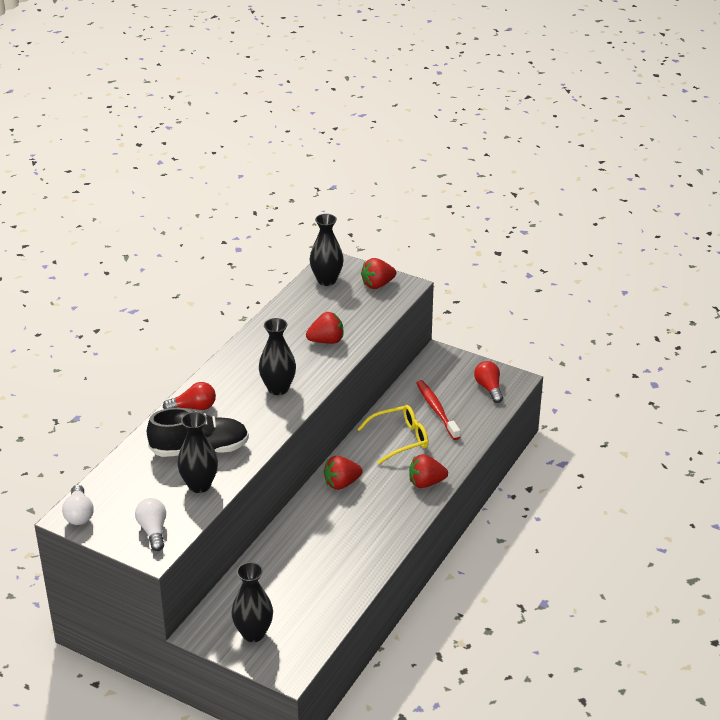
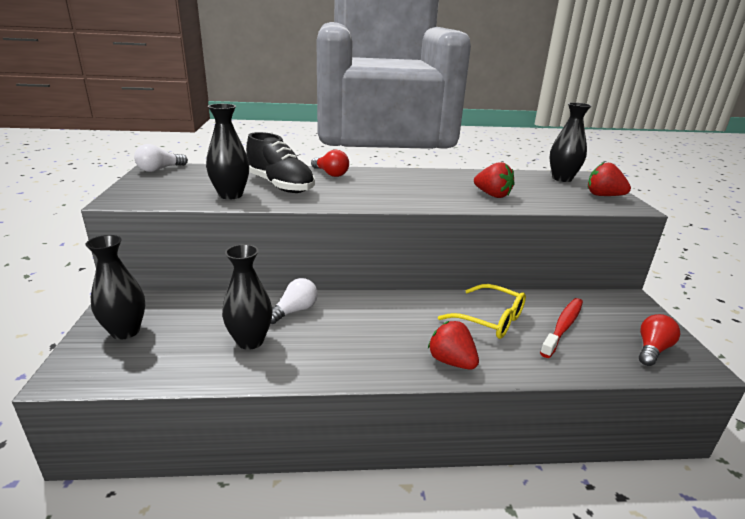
camera: 55 degrees right, 10 degrees down
(153, 531) = (152, 193): white light bulb -> white light bulb (294, 311)
(278, 388) = (399, 193): black vase -> black vase (250, 341)
(341, 483) = (386, 308): red strawberry -> none

